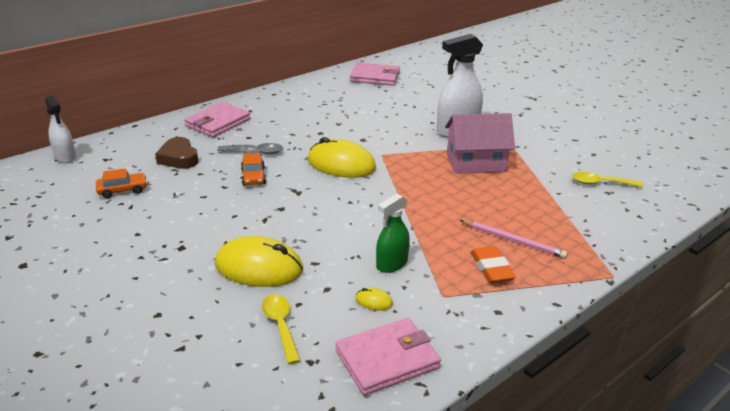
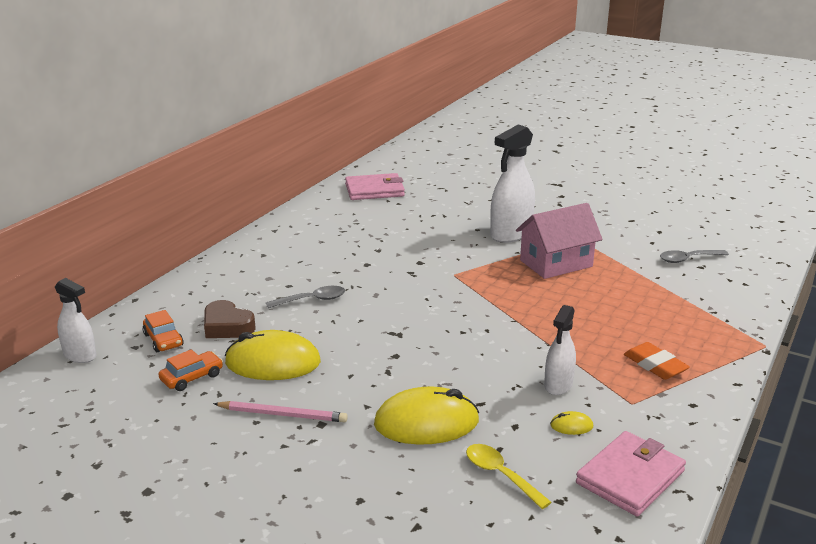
camera: 20 degrees left, 5 degrees down
(218, 123) = (237, 276): pink wallet -> none
(253, 177) = (334, 328): orange car -> orange car (163, 340)
(341, 164) = (419, 294): yellow mouse -> yellow mouse (273, 362)
(391, 264) = (558, 385): green spray bottle -> white spray bottle
(513, 241) = (653, 334): pink pencil -> pink pencil (283, 414)
(600, 183) = (688, 259): yellow spoon -> grey spoon

